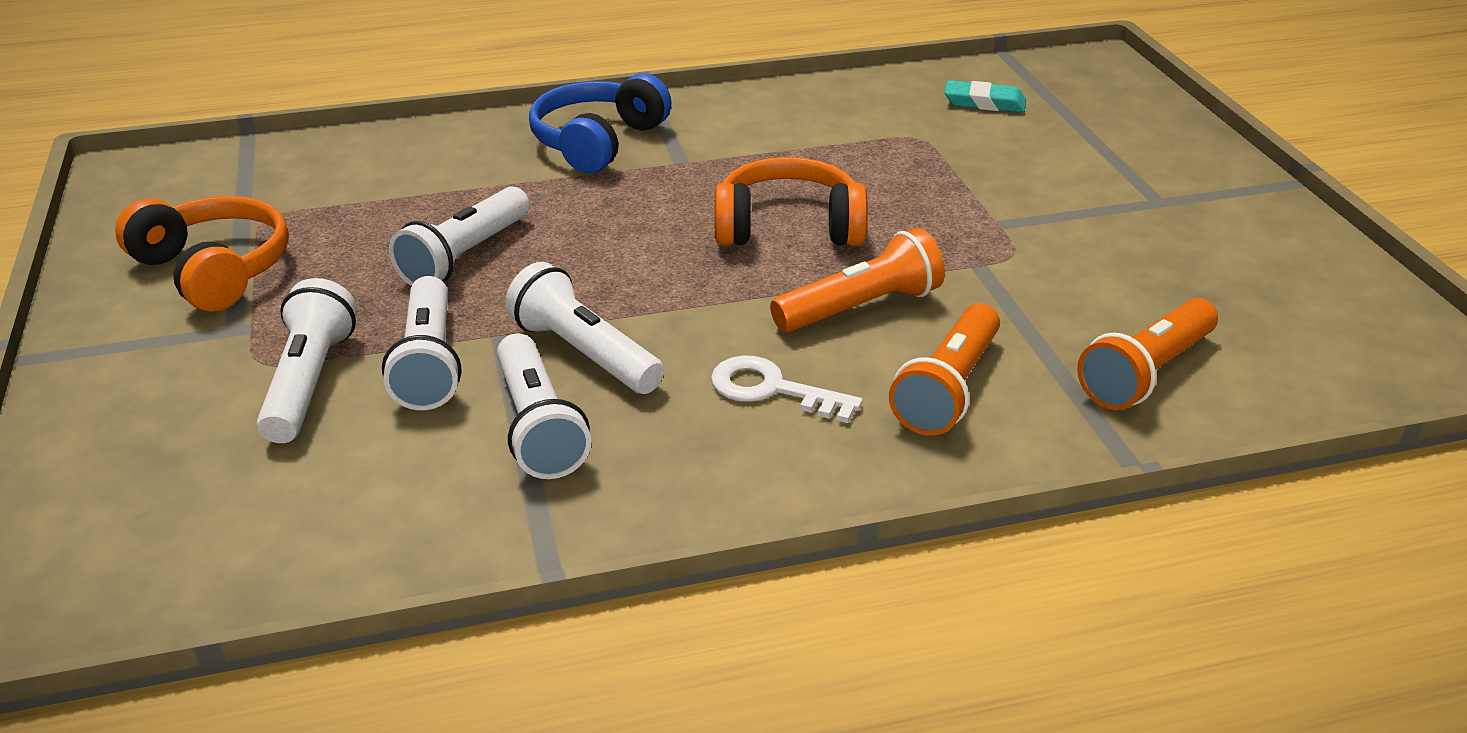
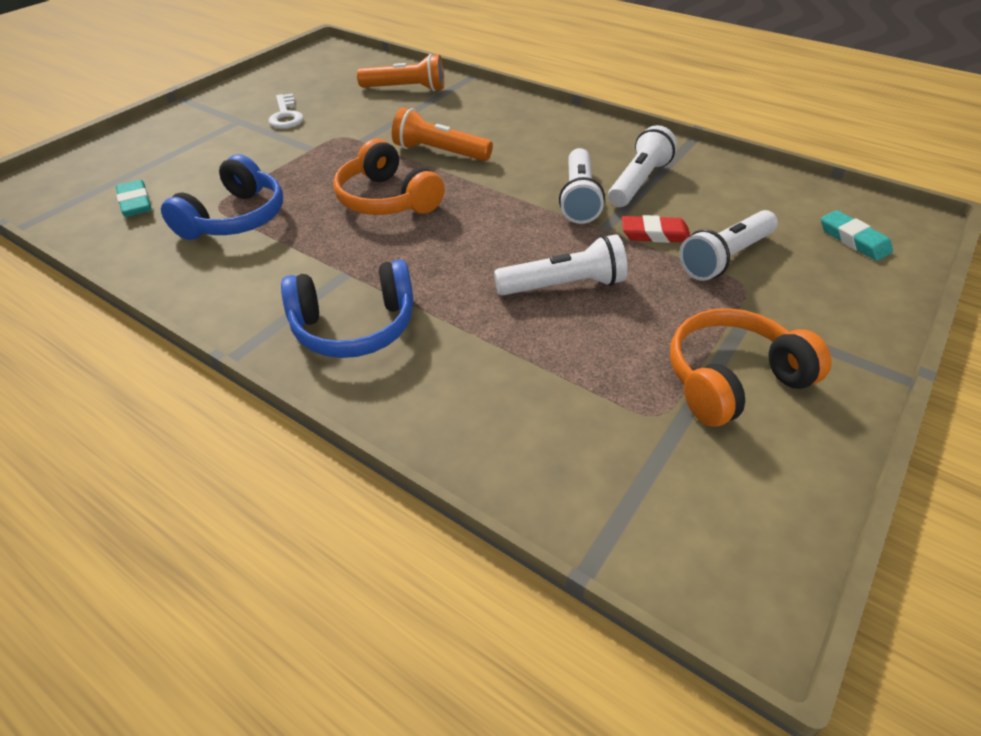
camera: 130 degrees left, 10 degrees up
(133, 515) = (853, 240): none -> turquoise eraser
(214, 270) = (732, 379): orange headphones -> orange headphones turned 60 degrees clockwise
(429, 363) = (655, 234): white flashlight -> red eraser
(772, 390) = (530, 147): white key -> white key (286, 115)
(874, 139) = (235, 218): none -> blue headphones
(948, 389) = (472, 116): orange flashlight -> none

